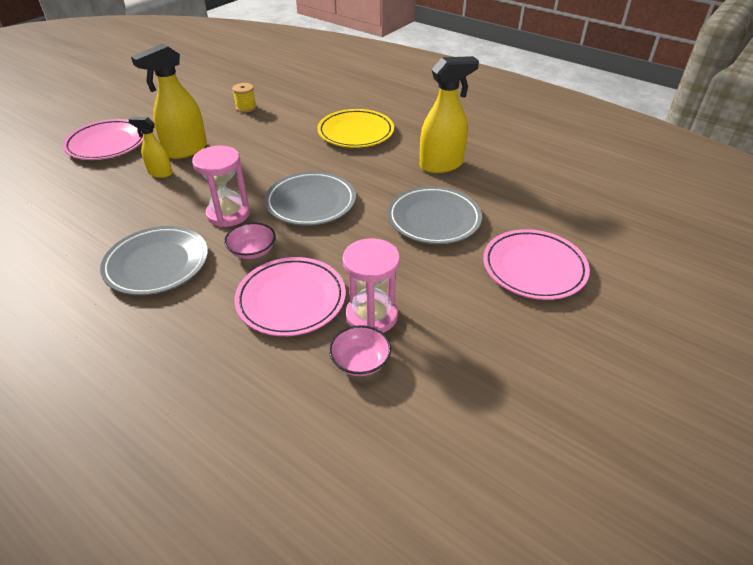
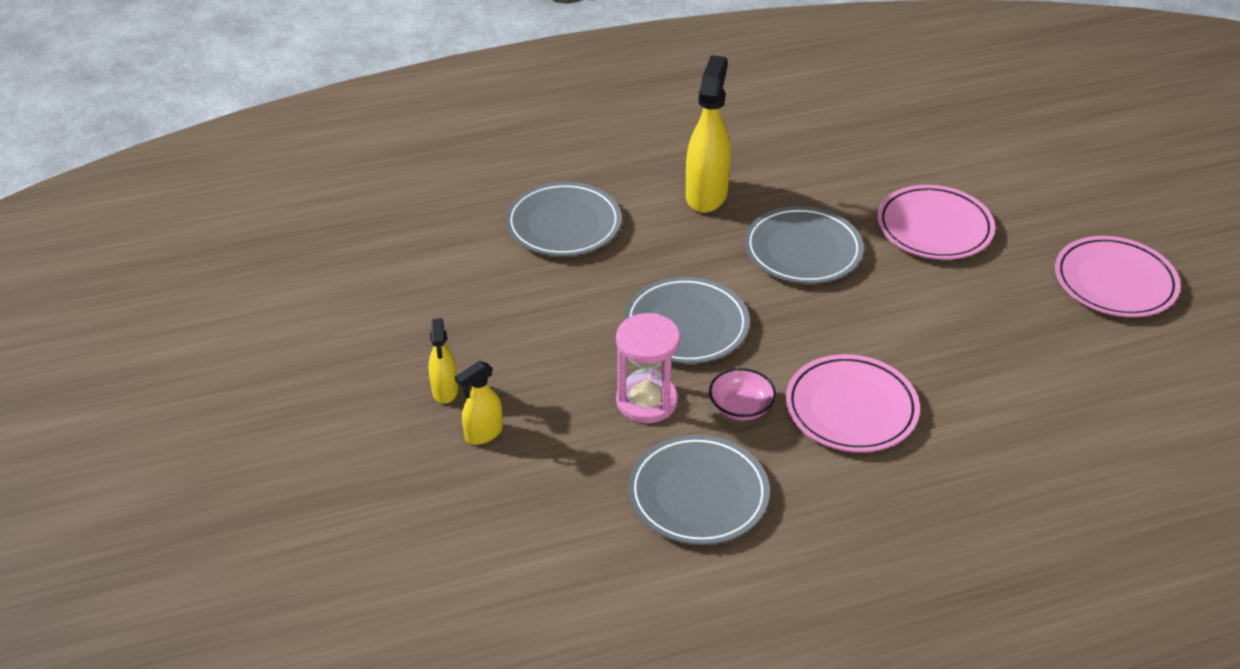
camera: 55 degrees left, 0 degrees up
(107, 144) = (335, 466): pink plate -> pink plate (1114, 282)
(185, 150) = (445, 391): yellow spray bottle -> yellow spray bottle, size x0.55
(246, 107) = (382, 292): yellow spool -> none
(356, 132) = (563, 225): yellow plate -> grey plate
(360, 361) = (975, 397): pink bowl -> none
(371, 316) = (919, 363): pink hourglass -> none

